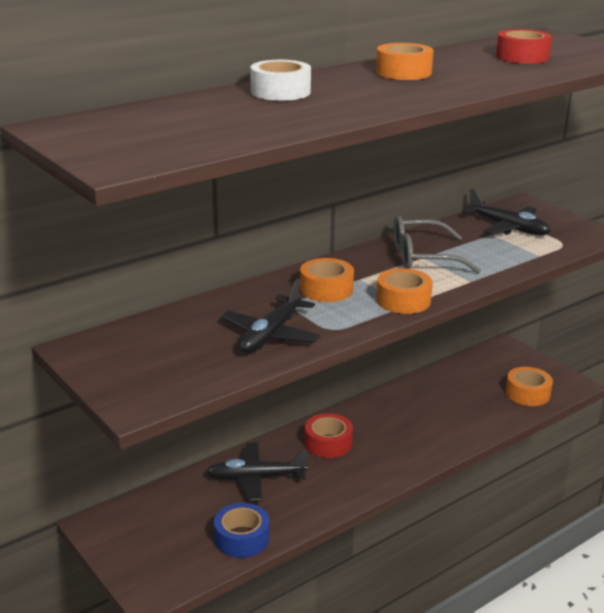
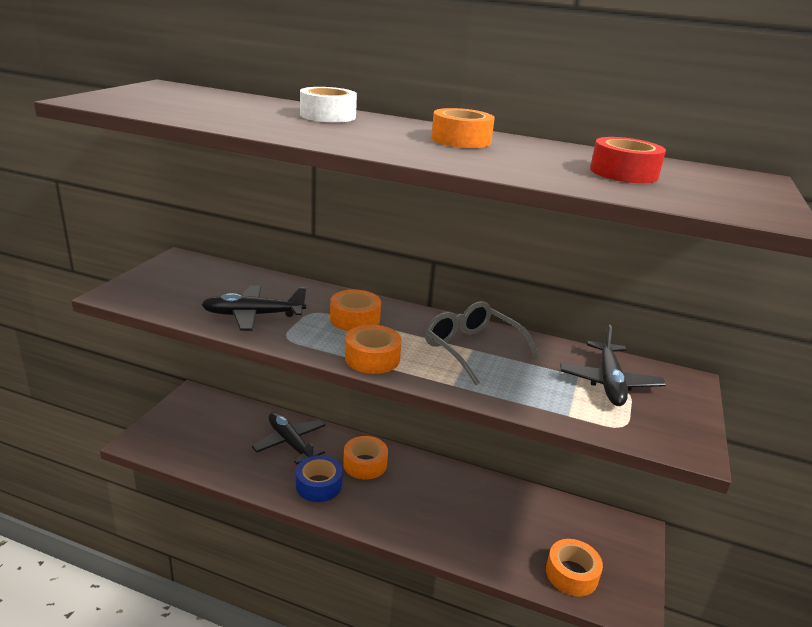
camera: 55 degrees right, 0 degrees up
(242, 538) = (215, 462): blue tape -> blue tape (319, 485)
(328, 443) = (365, 464): red tape -> orange tape

